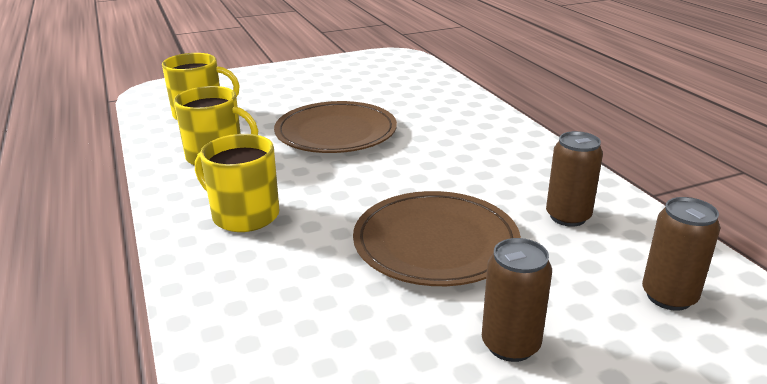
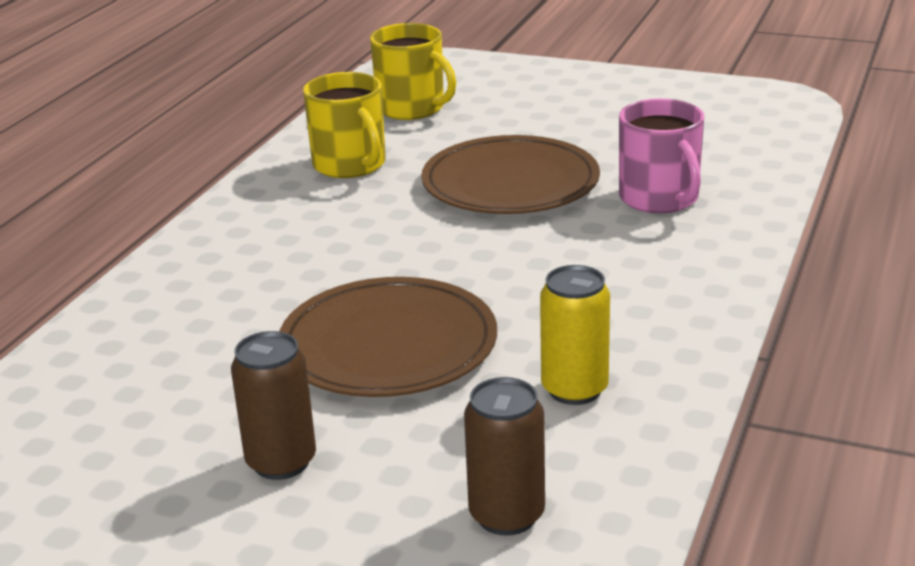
camera: 45 degrees right, 0 degrees up
(244, 215) = (276, 237): yellow mug -> none
(426, 113) = (660, 198): none -> pink mug
(568, 217) = (574, 389): brown can -> yellow can

